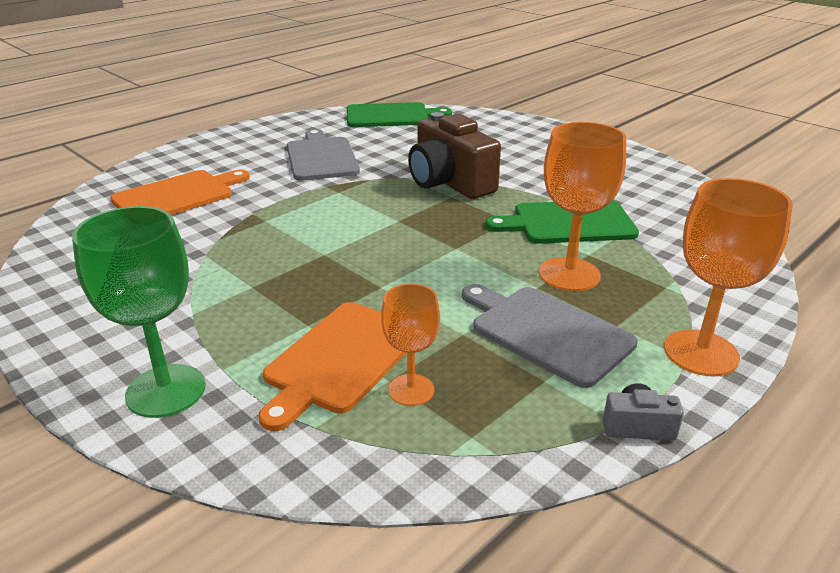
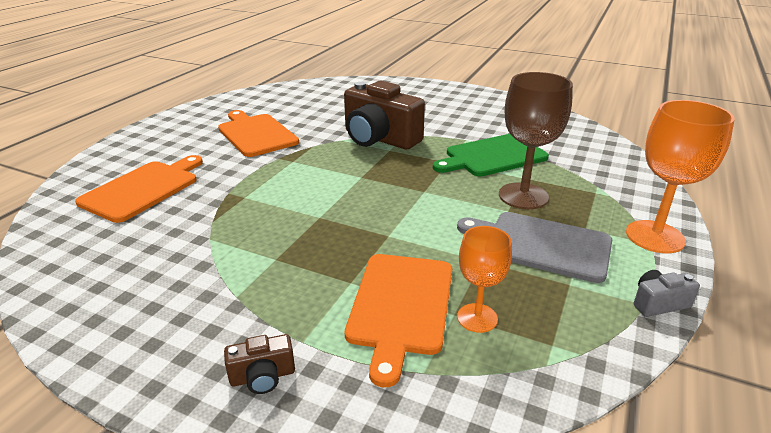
camera: 20 degrees left, 0 degrees up
(166, 391) = (262, 376): green goblet -> brown camera
(321, 157) = (256, 134): grey cutting board -> orange cutting board
(391, 116) = (291, 91): green cutting board -> none
(569, 274) = (523, 196): orange goblet -> brown goblet

